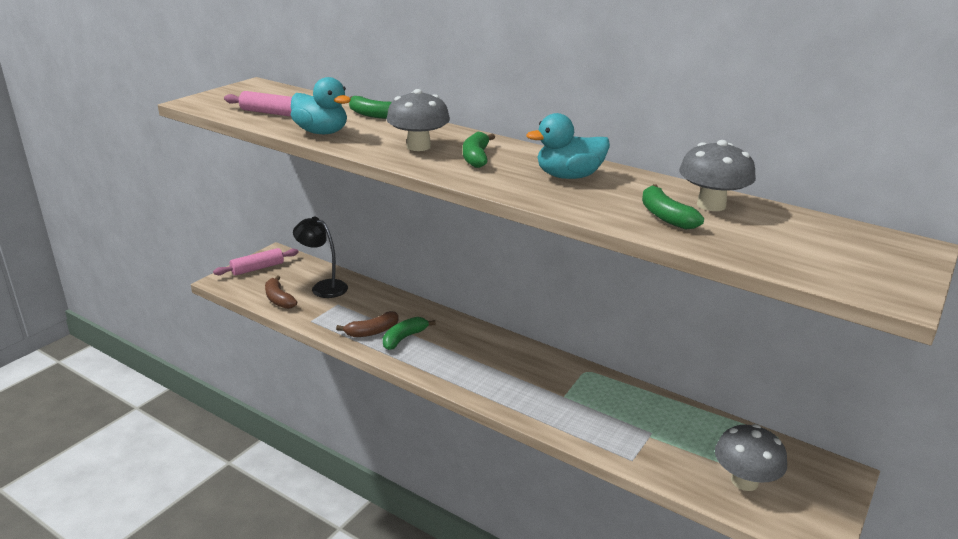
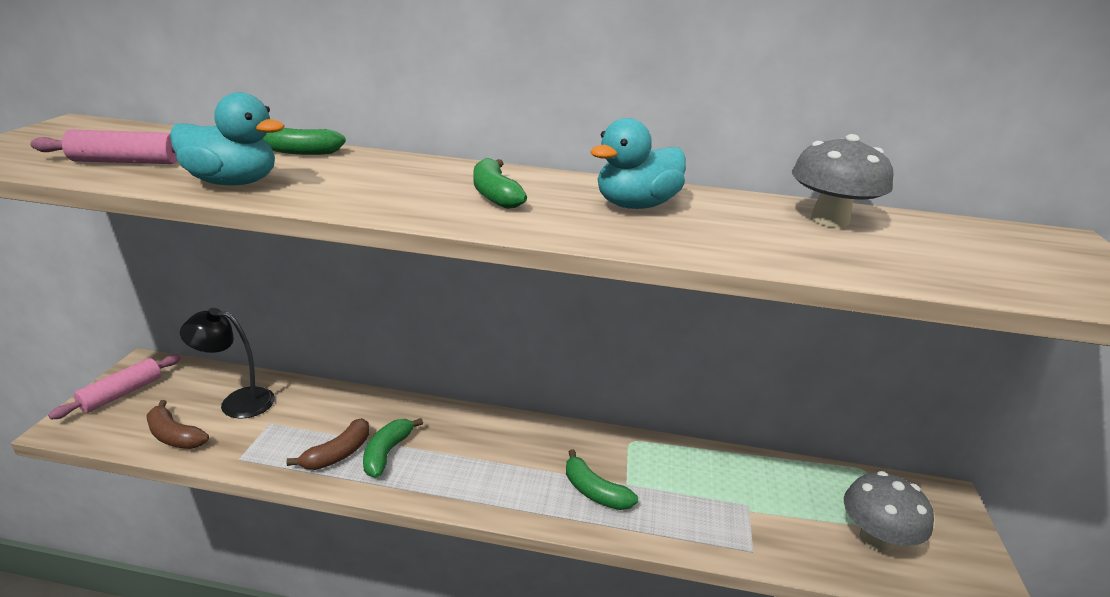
camera: 25 degrees left, 0 degrees up
(418, 146) = (400, 188): grey mushroom -> none
(665, 216) = (804, 243): green banana -> green banana (594, 492)

